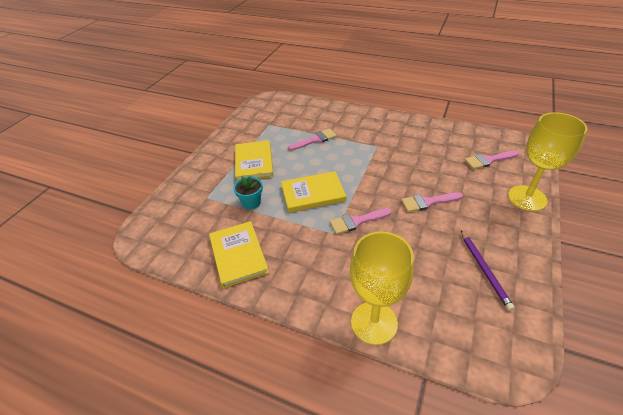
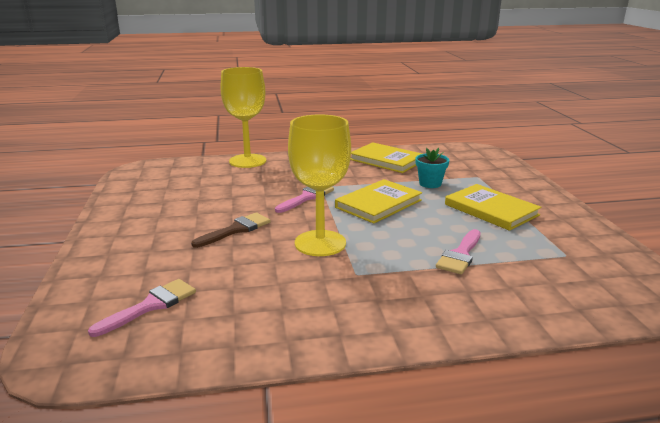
camera: 145 degrees right, 20 degrees down
(427, 202) = (236, 230): pink brush -> brown brush
(484, 270) = (160, 199): purple pencil -> none
(527, 198) = (94, 267): yellow goblet -> yellow goblet (320, 243)

